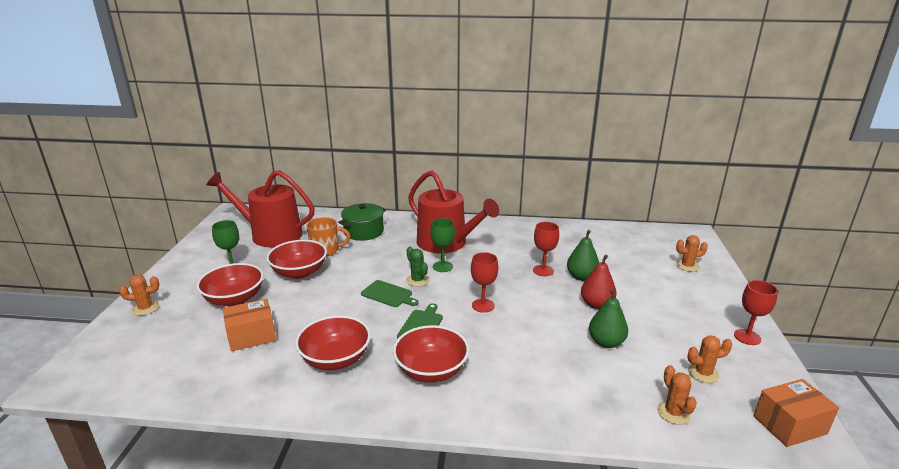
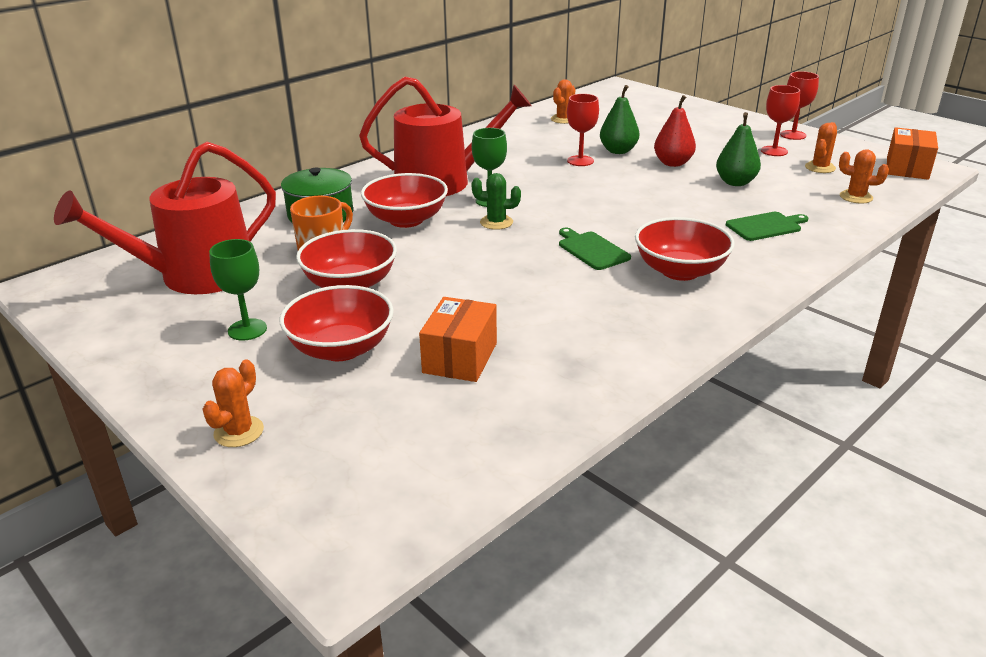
camera: 50 degrees left, 5 degrees up
(335, 359) = (590, 316): red bowl -> red bowl (406, 220)
(388, 294) = (500, 247): green cutting board -> green cutting board (765, 226)
(483, 305) = (600, 208): red goblet -> red goblet (774, 151)
(687, 266) = (666, 110): orange cactus -> orange cactus (563, 119)

